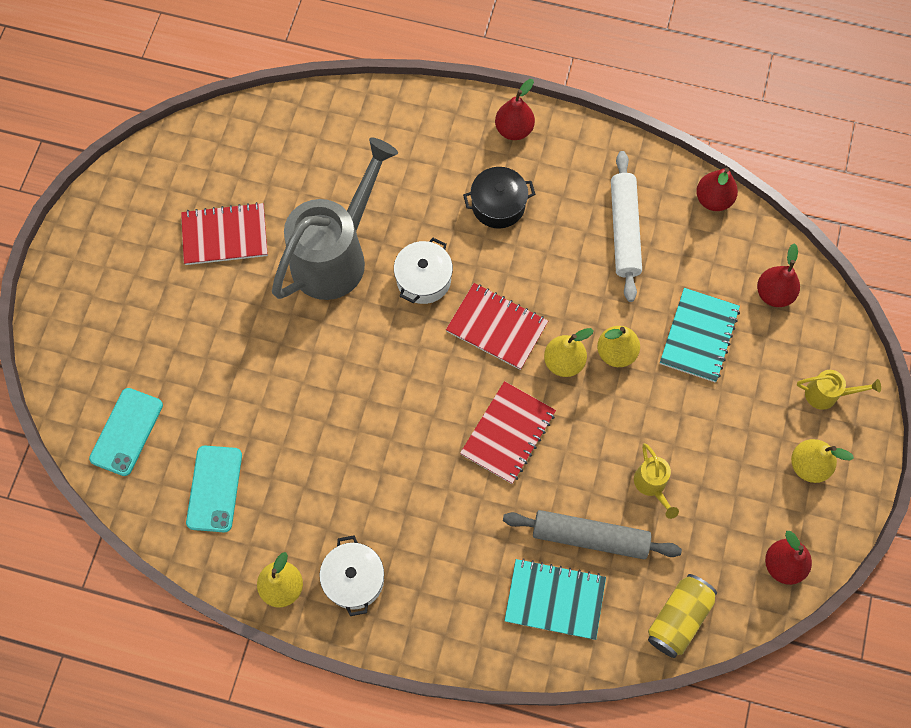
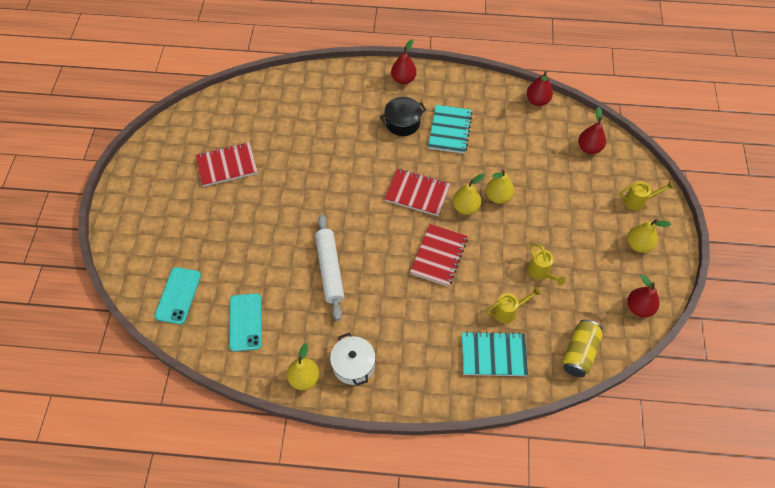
camera: 10 degrees left, 10 degrees down
(335, 255) = (302, 167): grey watering can -> none
(423, 279) = (363, 172): white pot -> none
(590, 537) = (508, 311): grey rolling pin -> yellow watering can
(624, 230) = (486, 125): white rolling pin -> white rolling pin (330, 269)
(698, 336) = (548, 179): turquoise notebook -> turquoise notebook (449, 130)

